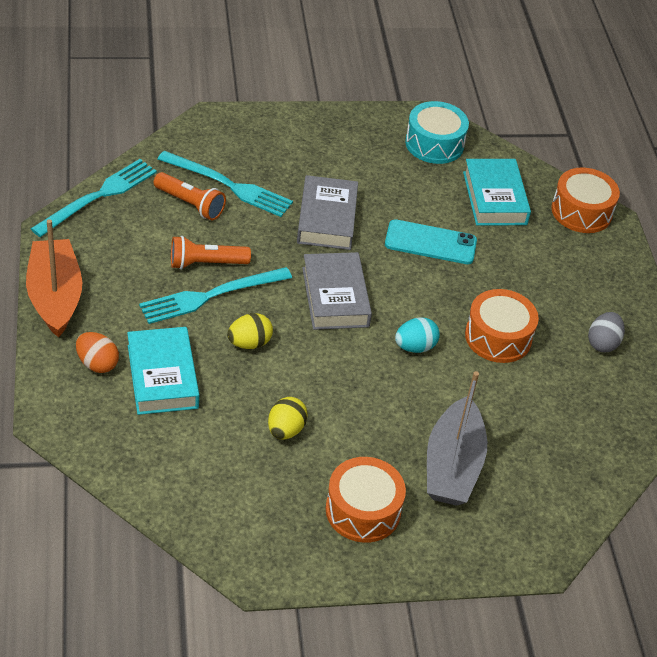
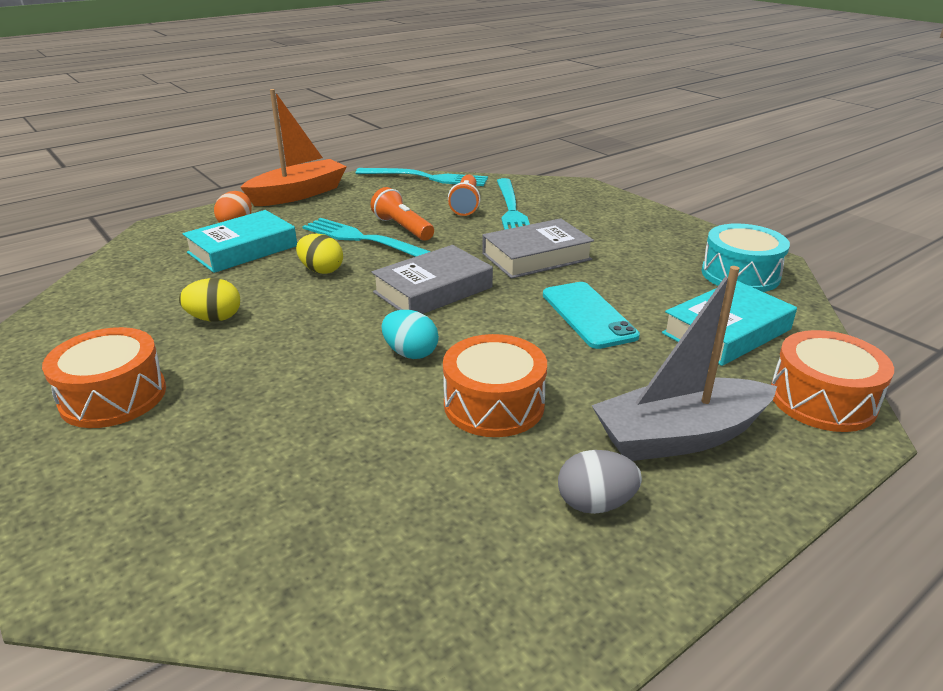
camera: 65 degrees right, 15 degrees down
(452, 465) = (227, 438): grey boat -> grey boat (679, 436)

